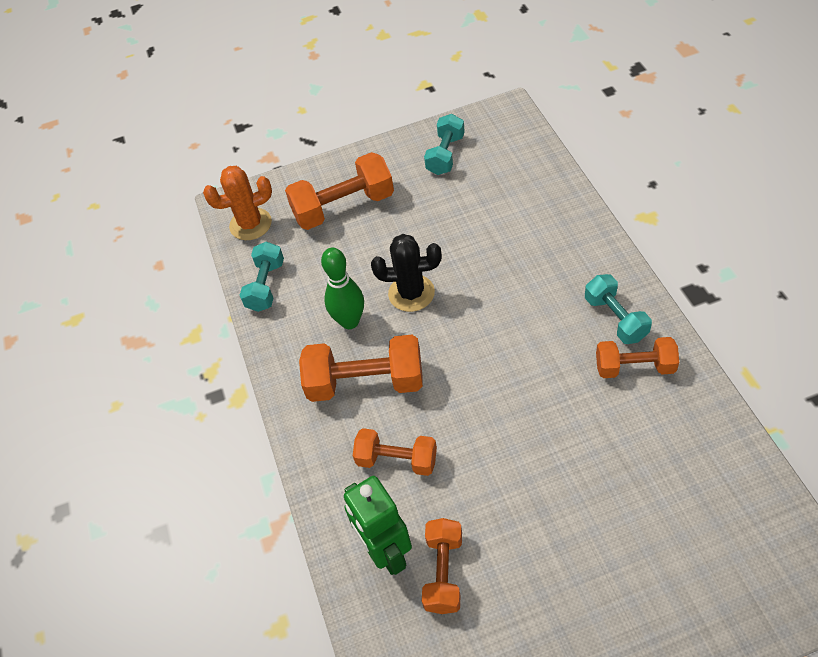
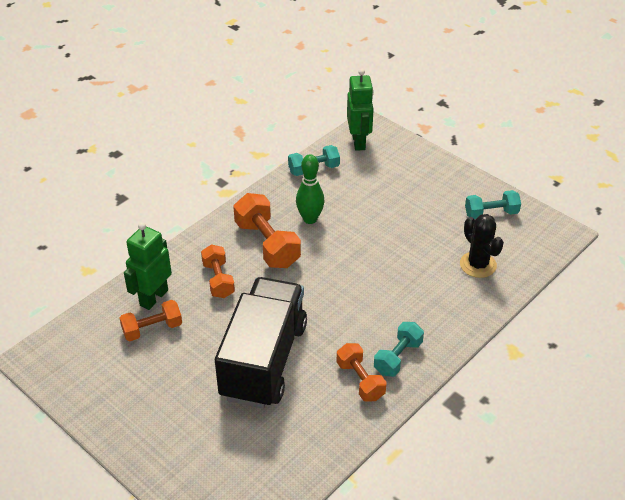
camera: 55 degrees right, 10 degrees down
(250, 224) = (359, 142): orange cactus -> green robot
(343, 207) = (404, 179): orange dumbbell -> none
(411, 293) = (351, 240): black cactus -> black cactus (478, 265)
(560, 456) = (263, 360): none -> black truck

